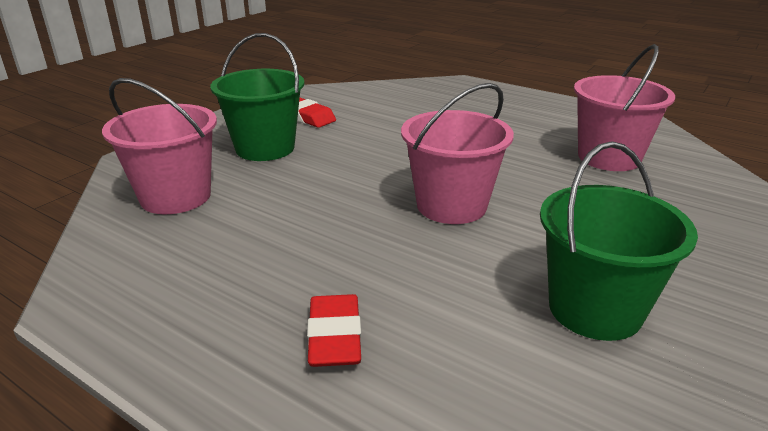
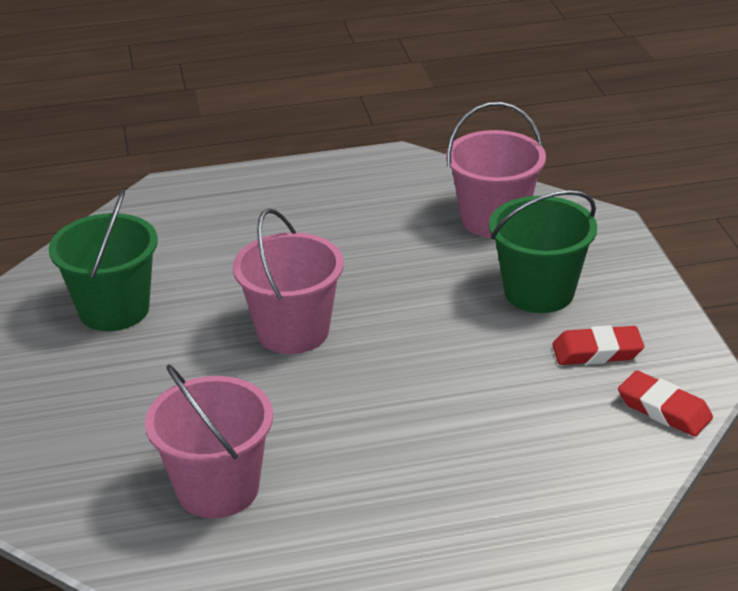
camera: 135 degrees right, 5 degrees up
(334, 336) = (242, 217): red eraser -> red eraser (664, 409)

